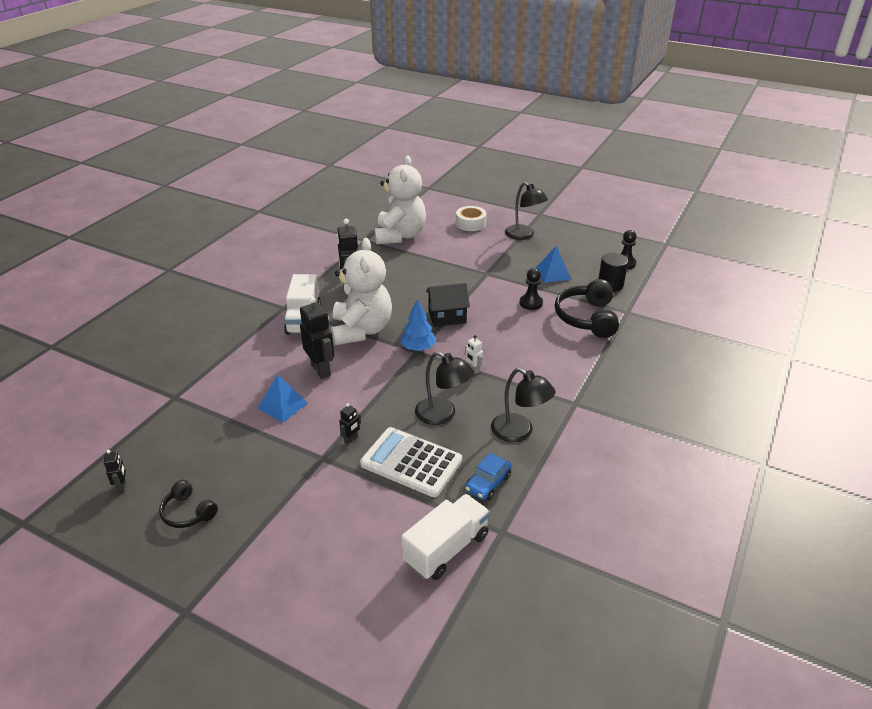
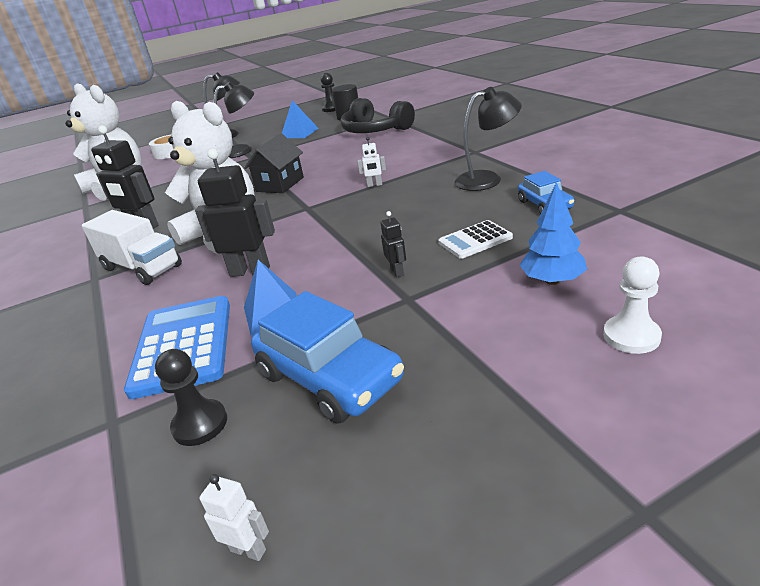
camera: 50 degrees left, 5 degrees down
(122, 486) = (248, 550): black robot -> white robot
(188, 512) = (401, 459): black headphones -> none
(235, 458) = (329, 377): none -> blue car
(238, 386) = (183, 346): none -> blue calculator
(325, 577) = (631, 336): none -> white pawn
(411, 462) = (475, 240): white calculator -> white calculator, size x0.56
(418, 348) = (303, 206): blue tree -> blue tree (552, 280)
(443, 415) = (420, 210): black lamp -> black lamp (243, 150)
(446, 549) = (628, 243): white truck -> none
(531, 303) = (322, 147): black pawn -> black pawn (200, 424)

